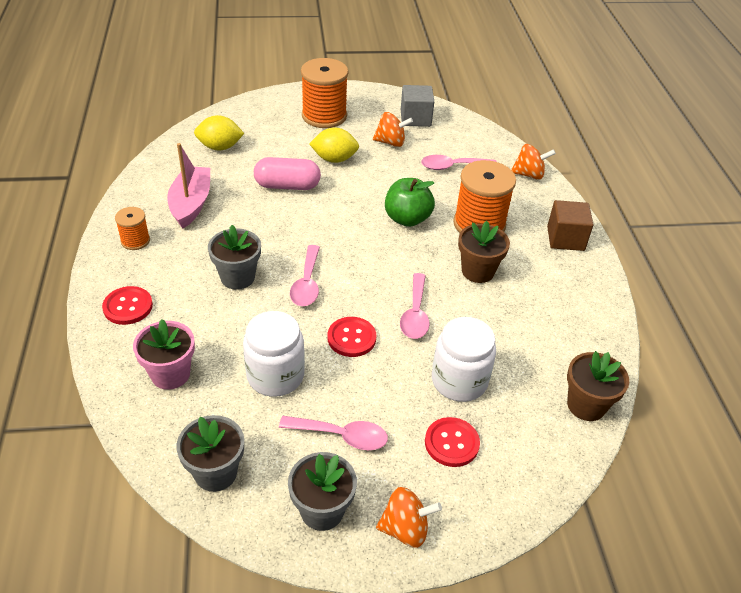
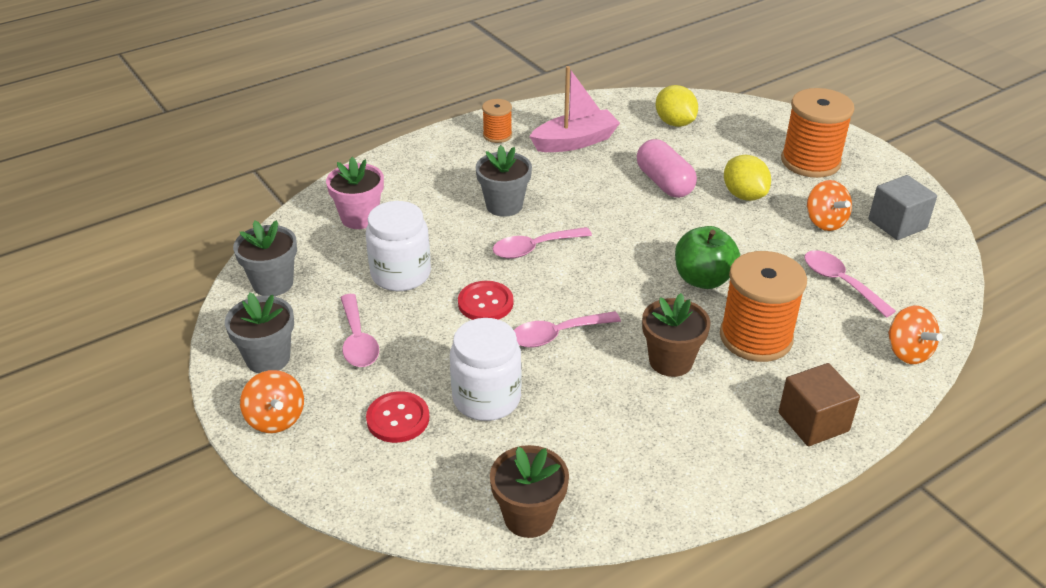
camera: 65 degrees right, 5 degrees down
(128, 307) = (416, 165): red button -> none

